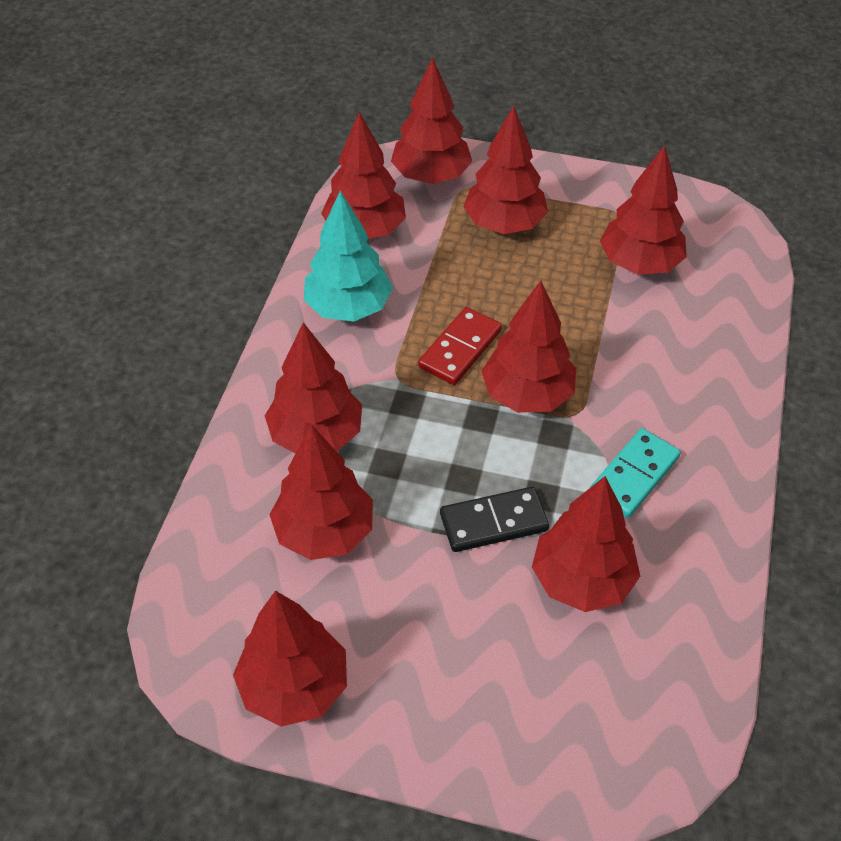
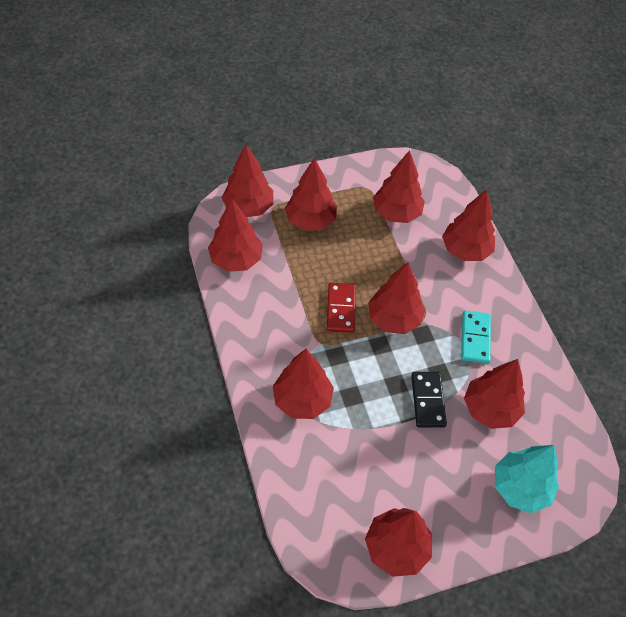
camera: 35 degrees left, 5 degrees up
(324, 532) = (348, 454): red tree -> red tree (465, 250)
(348, 308) = (263, 313): turquoise tree -> turquoise tree (520, 488)
(493, 522) = (427, 400): black domino -> black domino turned 45 degrees counterclockwise

